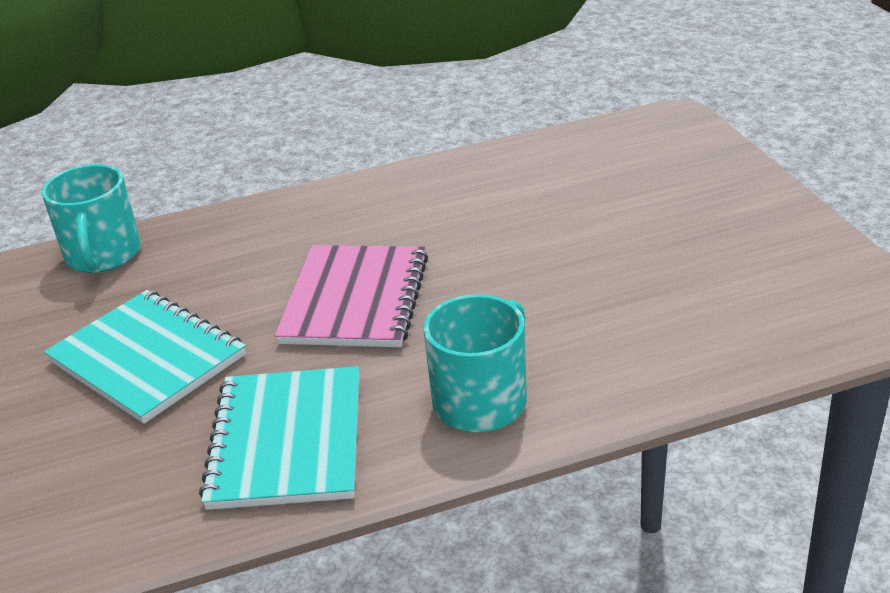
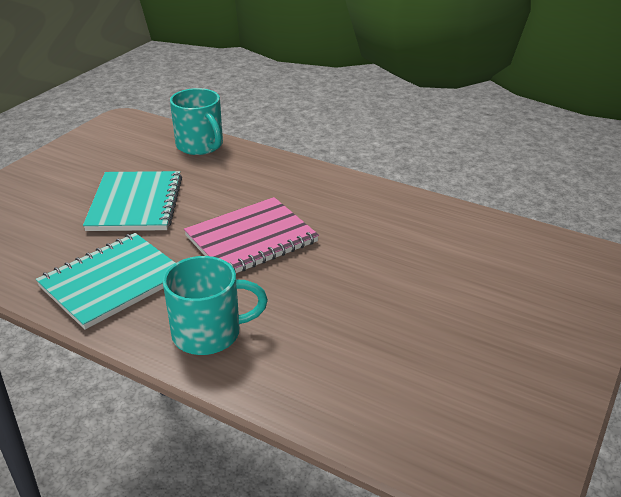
camera: 45 degrees right, 0 degrees up
(103, 255) = (200, 145): turquoise mug -> turquoise mug turned 75 degrees counterclockwise

